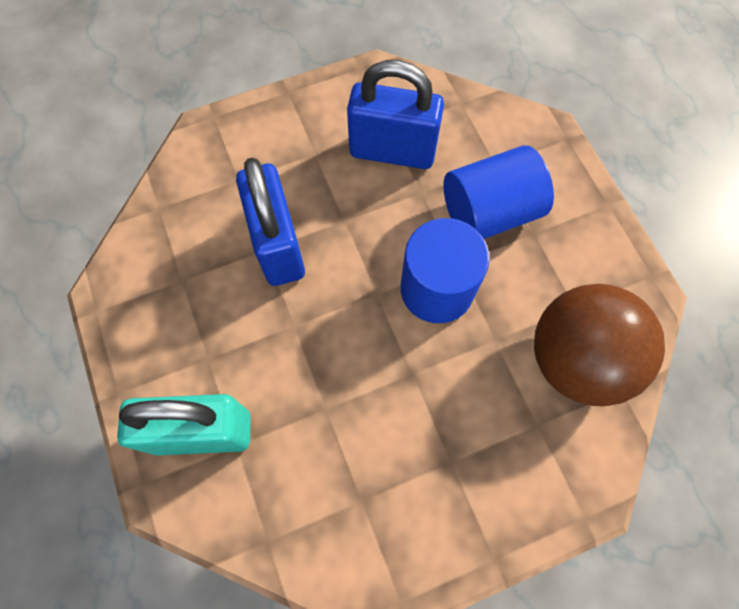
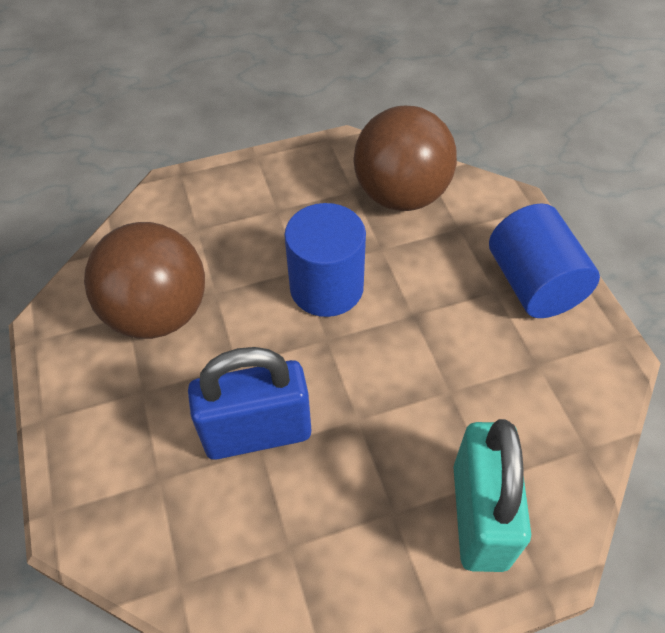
camera: 85 degrees left, 15 degrees down
(392, 151) = (158, 313): blue padlock -> brown ball
(489, 212) = (248, 239): blue cylinder -> blue cylinder (533, 284)

